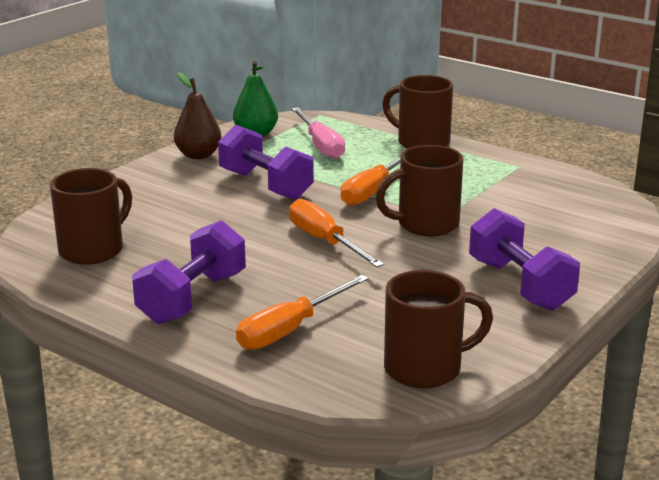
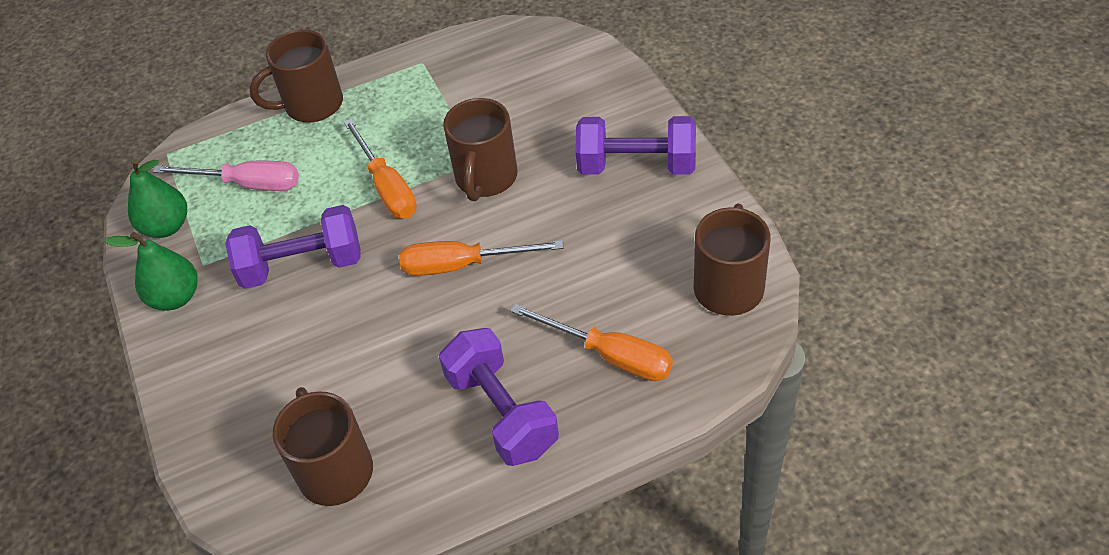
camera: 55 degrees left, 25 degrees up
(198, 155) = (175, 297): brown pear -> green pear
(290, 329) = (609, 355): orange screwdriver -> orange screwdriver turned 45 degrees counterclockwise

